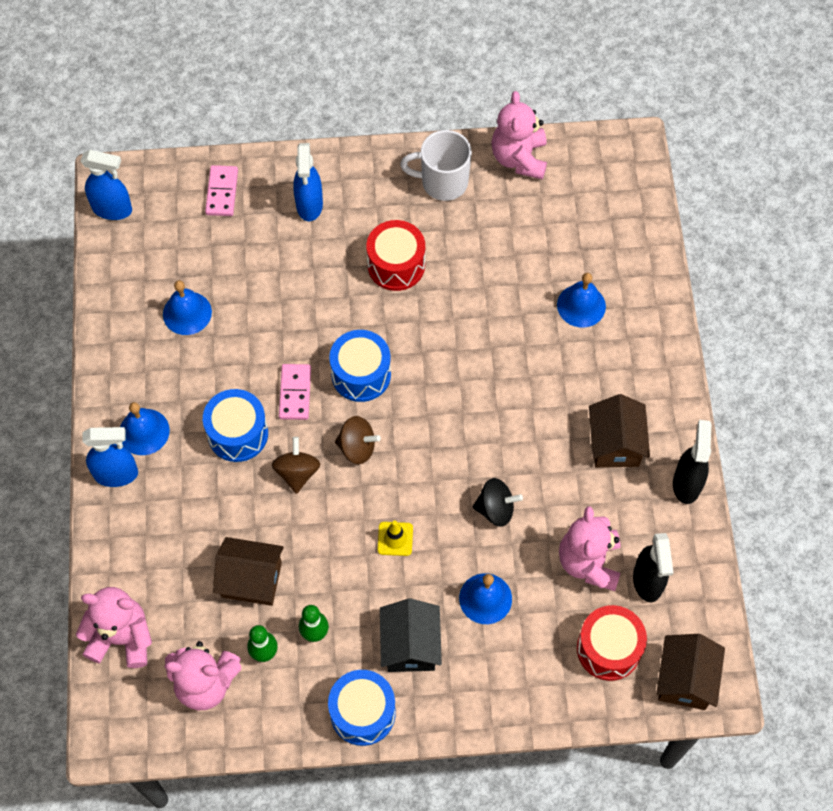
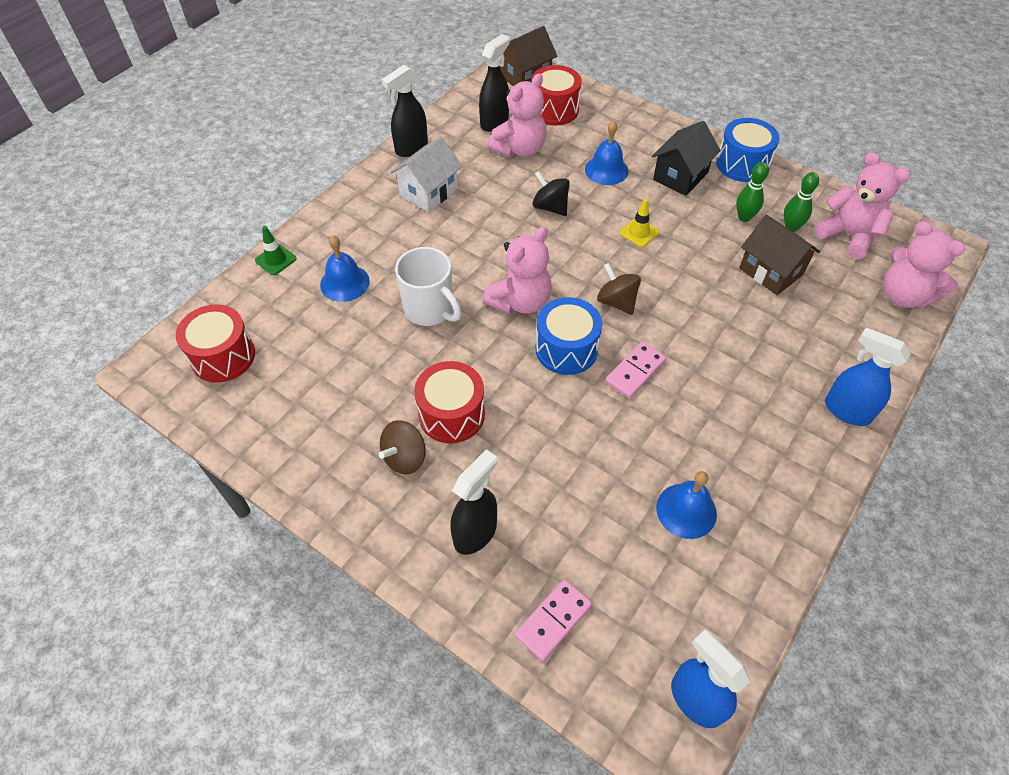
camera: 140 degrees left, 10 degrees down
(144, 431) = (799, 429): blue bell -> none
(238, 433) = (710, 373): blue drum -> none
(297, 472) = (680, 315): brown spinning top -> brown spinning top (405, 458)
(309, 205) = (475, 533): blue spray bottle -> black spray bottle
(442, 182) = (332, 459): white mug -> white mug (430, 310)
(519, 158) = (244, 429): pink teddy bear -> pink teddy bear (520, 301)
(595, 189) = (223, 356): none -> red drum
(615, 444) = (429, 192): brown house -> white house
(656, 284) = (275, 260): none -> green traffic cone

